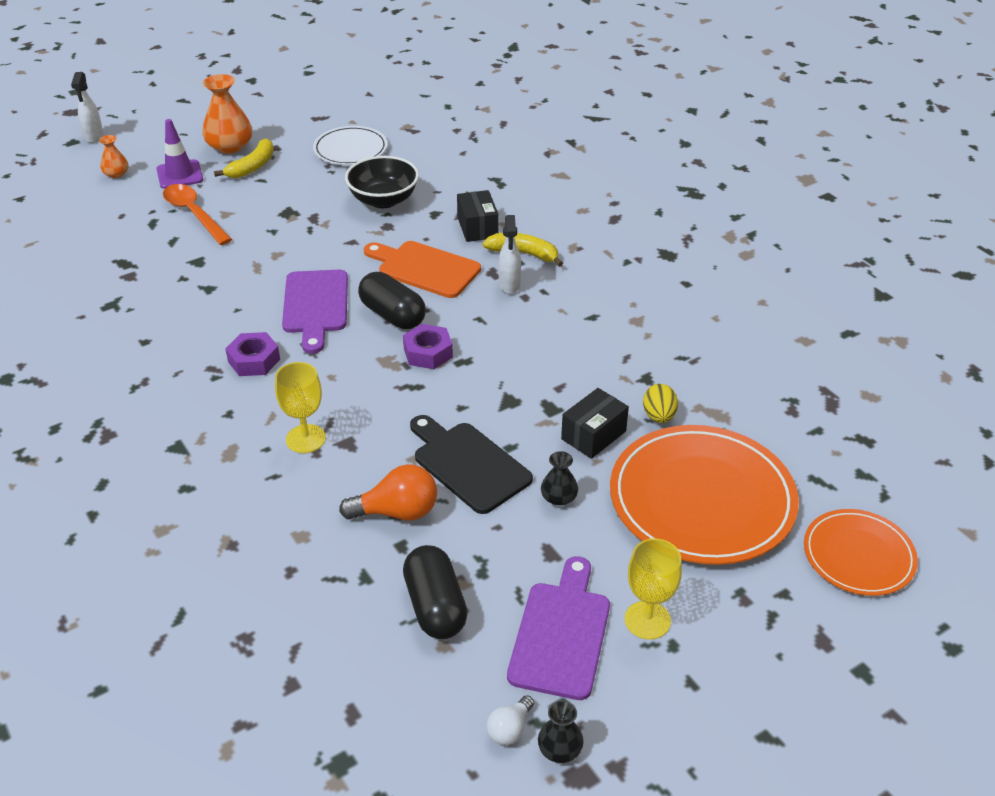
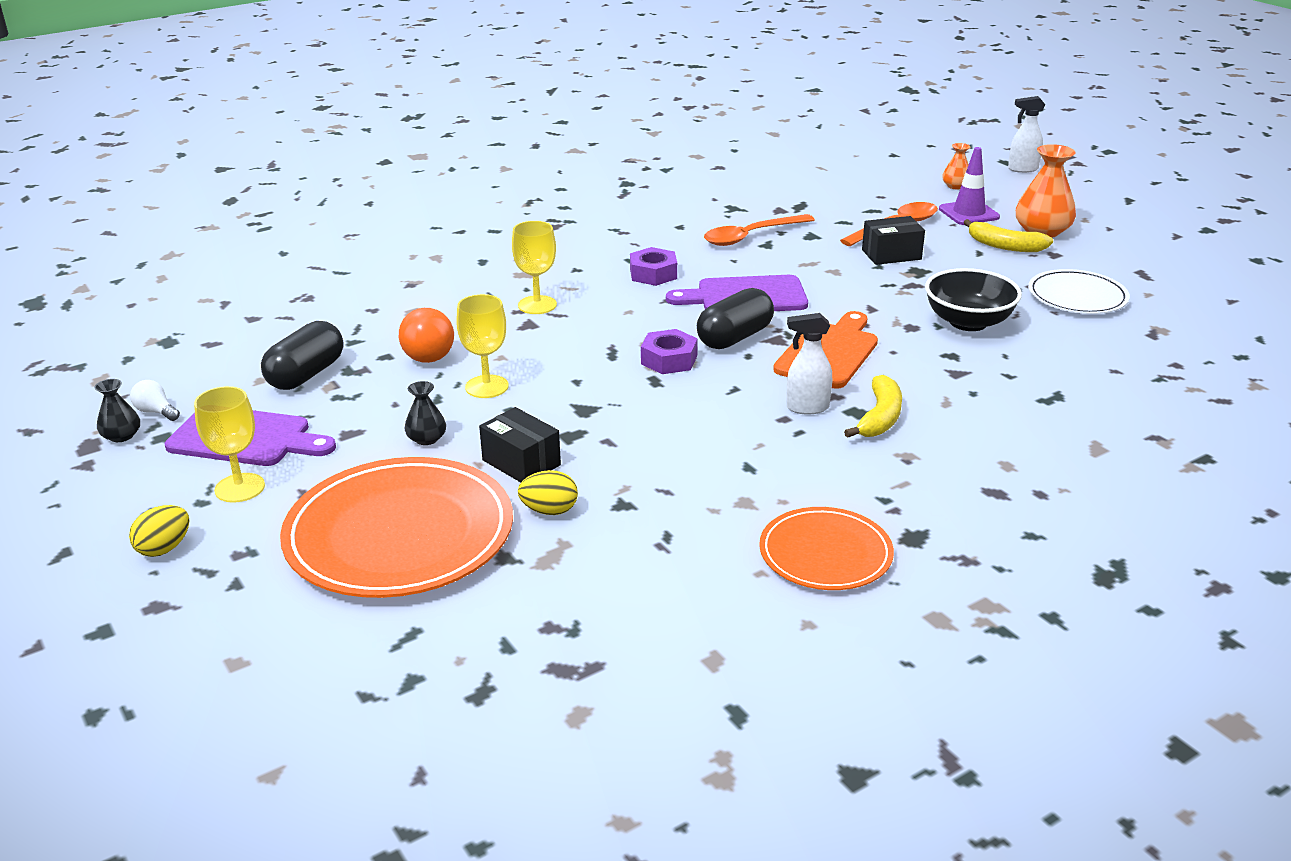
camera: 90 degrees right, 10 degrees down
(186, 296) = (751, 236): none -> orange spoon
(435, 606) = (306, 374): black capsule -> black capsule turned 45 degrees counterclockwise
(468, 464) = (487, 387): black cutting board -> yellow goblet
(477, 227) = (930, 384): black box -> black box (891, 254)
(746, 656) = (164, 548): none -> yellow egg
(858, 555) = (269, 653): orange plate -> orange plate (825, 554)

